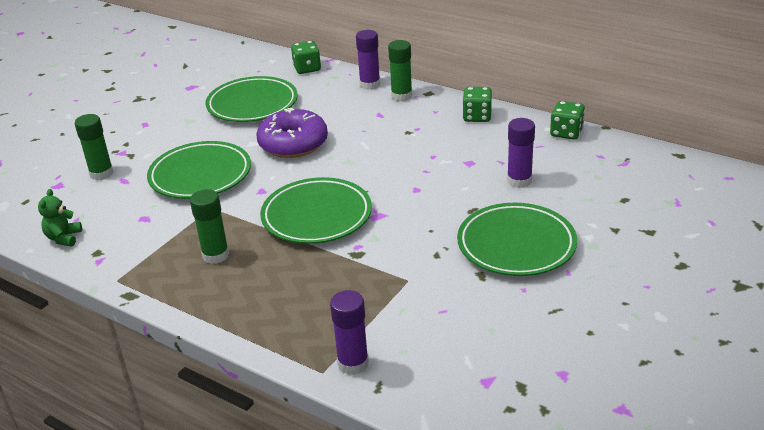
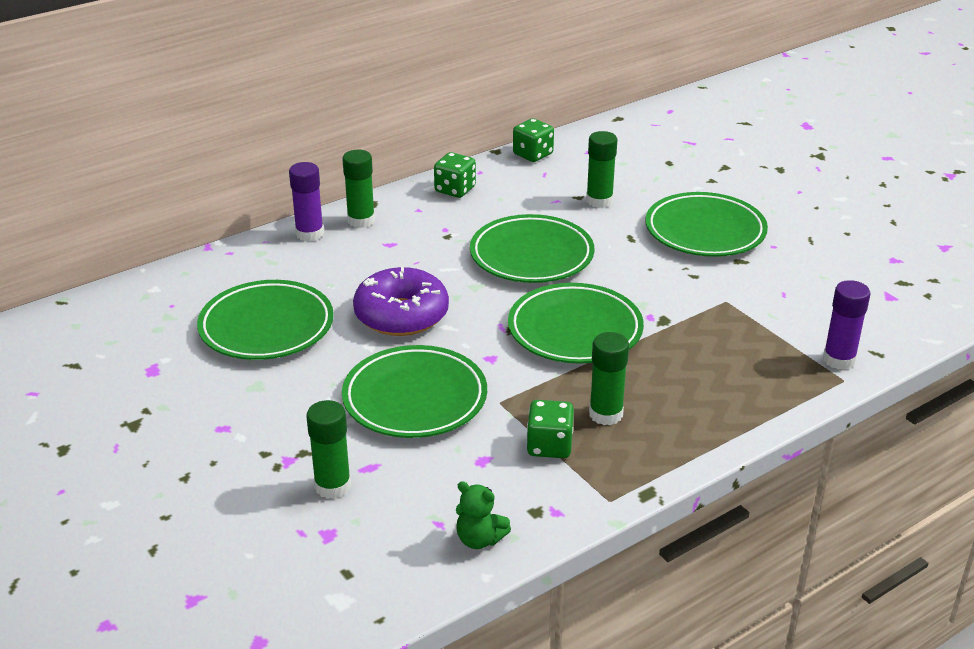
camera: 70 degrees left, 0 degrees up
(307, 68) = (213, 267): green dice -> green dice (549, 446)
(408, 172) = (531, 255): none -> green plate
(519, 181) = (599, 201): purple glue stick -> green glue stick

